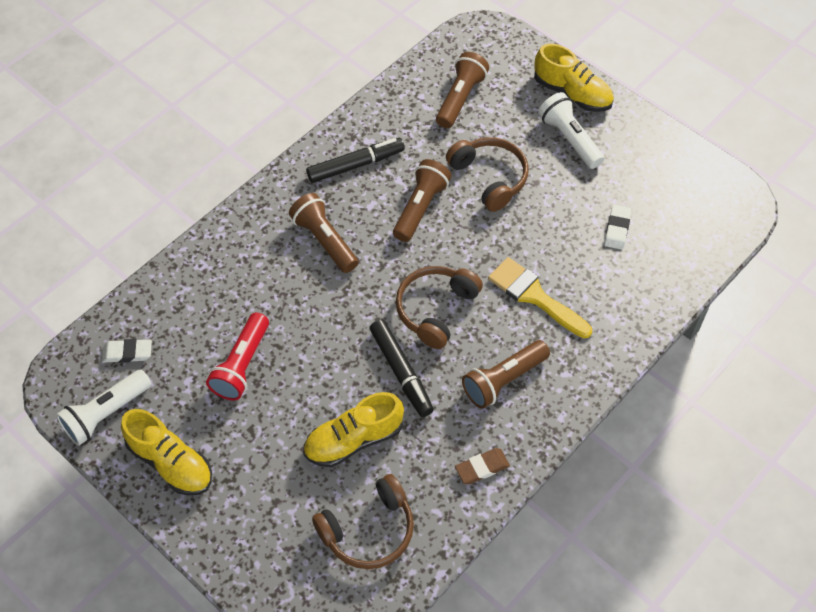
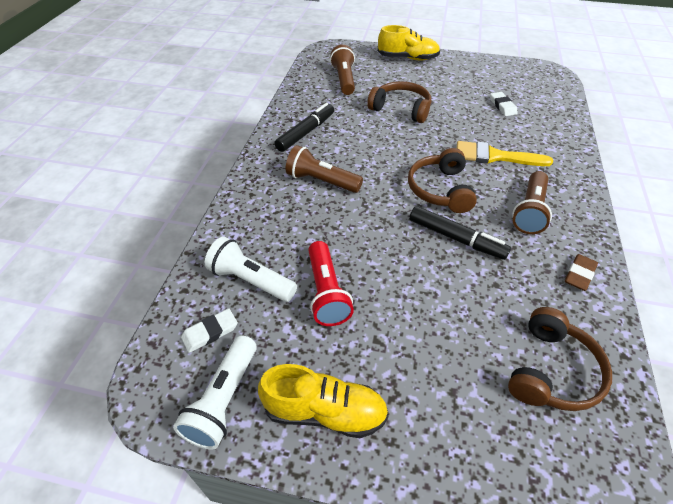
camera: 30 degrees left, 10 degrees down
(353, 440) = (468, 304): yellow shoe -> none
(420, 208) = (372, 139): brown flashlight -> none
(569, 139) = (428, 77): white flashlight -> white flashlight (251, 280)

